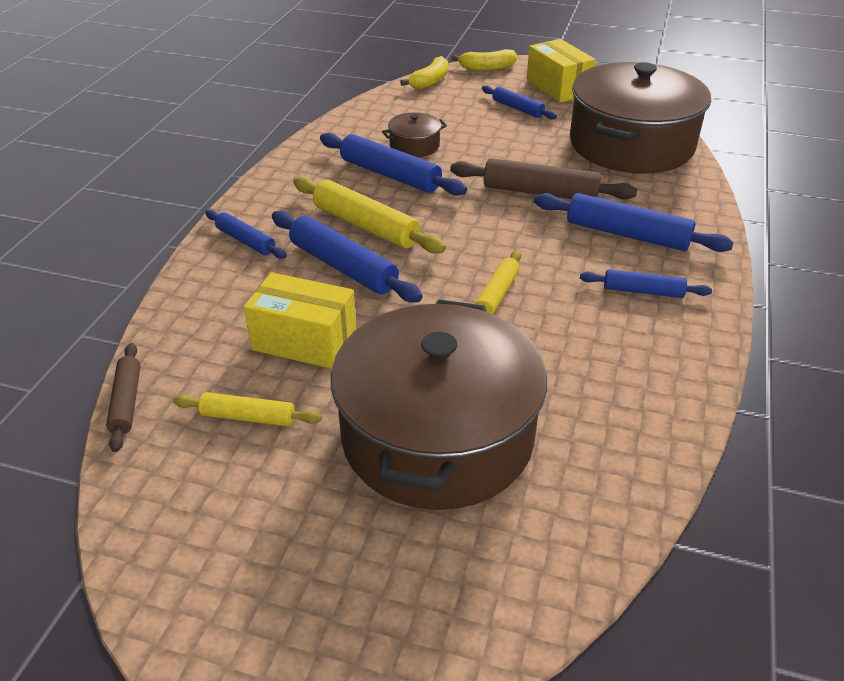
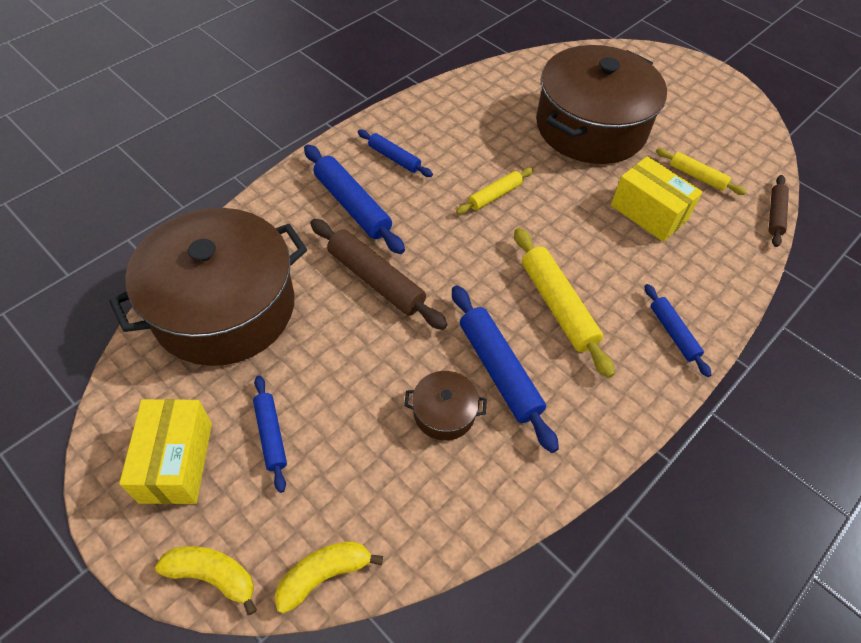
camera: 155 degrees left, 15 degrees up
(343, 267) = (596, 267): blue rolling pin -> none

